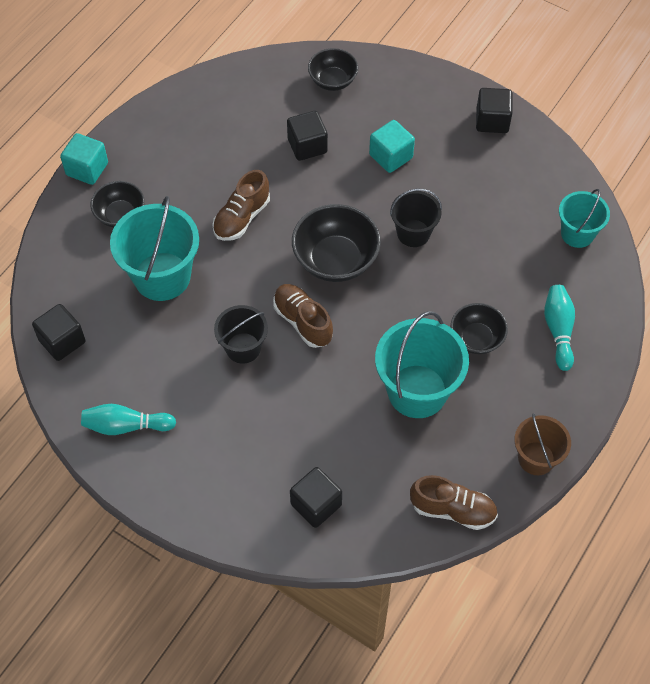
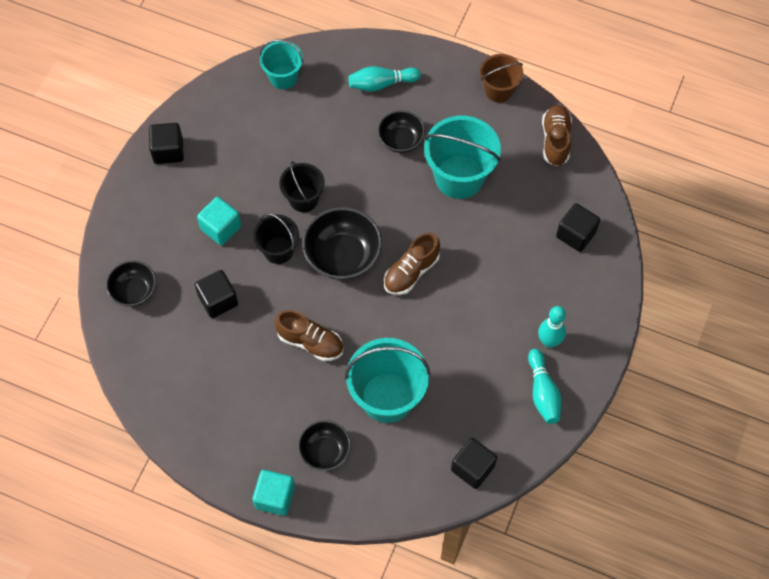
camera: 100 degrees left, 5 degrees up
(185, 445) = (549, 341): none -> turquoise bowling pin
(243, 348) = (447, 314): black bucket -> black bucket (278, 250)

